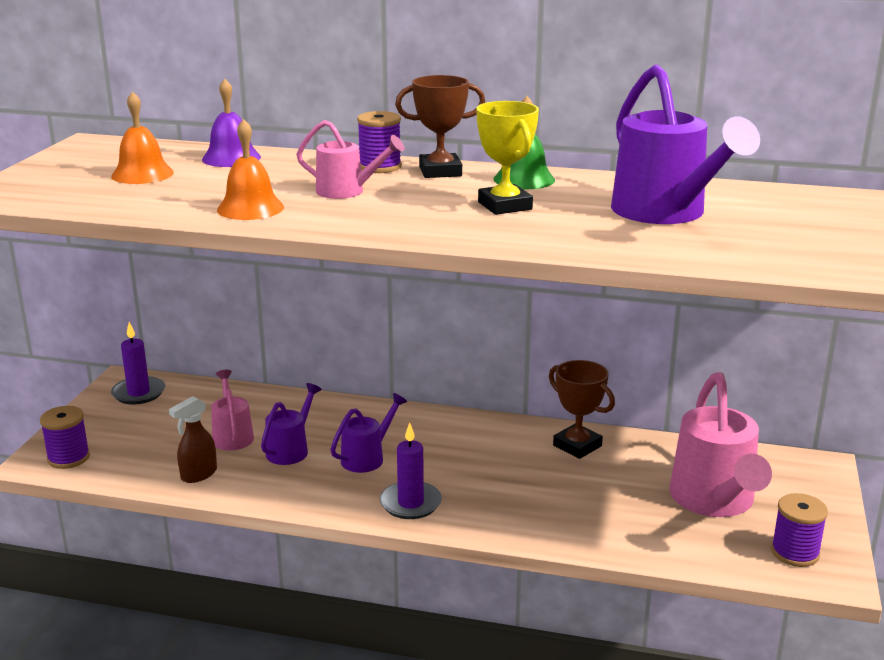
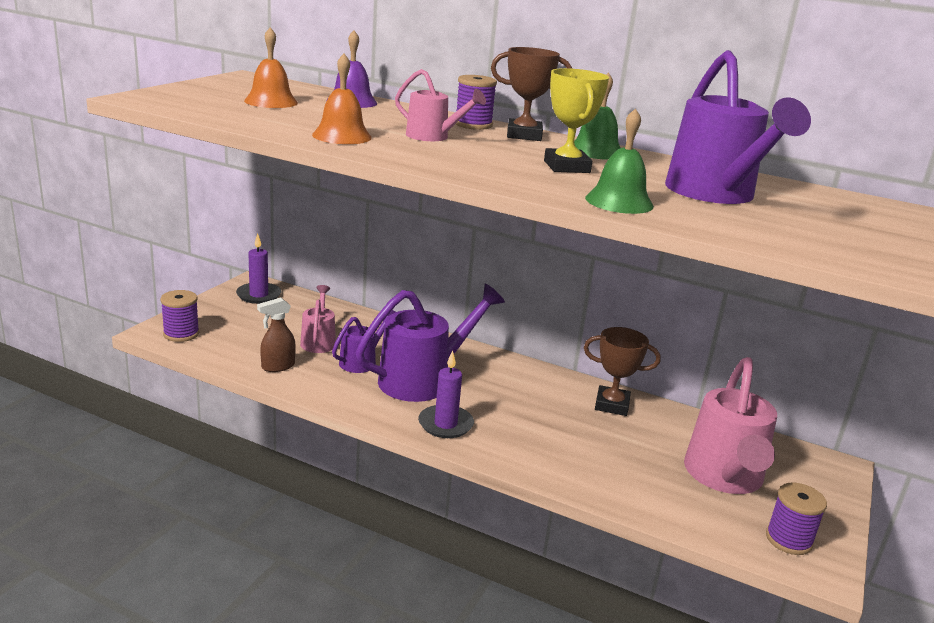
camera: 10 degrees right, 0 degrees up
(367, 457) = (423, 380): purple watering can -> purple watering can, size x1.86
(577, 241) = (619, 202): none -> green bell
(577, 446) = (612, 405): brown trophy -> brown trophy turned 45 degrees counterclockwise

